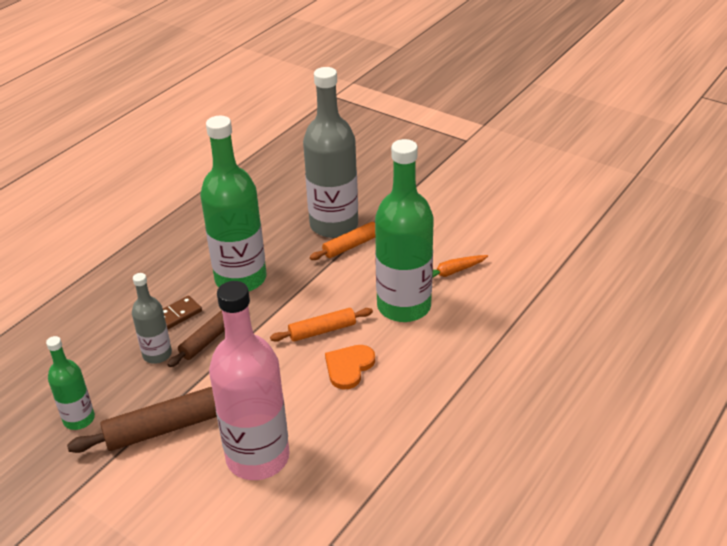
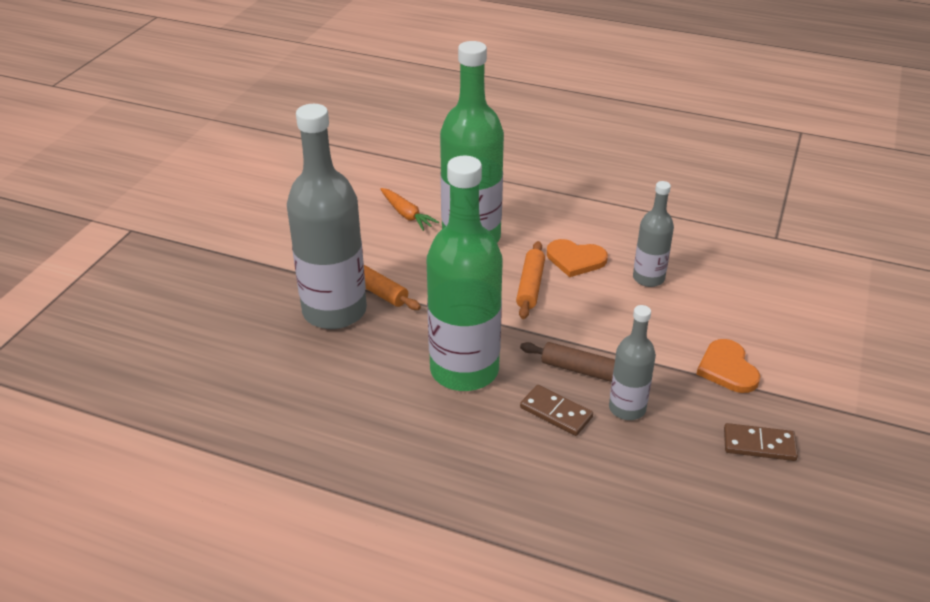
camera: 105 degrees left, 0 degrees up
(79, 419) = (759, 445): green bottle -> brown domino
(164, 428) = (727, 369): brown rolling pin -> orange heart
(258, 457) = (720, 294): pink bottle -> none
(302, 411) = (648, 278): none -> grey bottle
(322, 330) = (530, 286): orange rolling pin -> orange rolling pin turned 45 degrees clockwise

